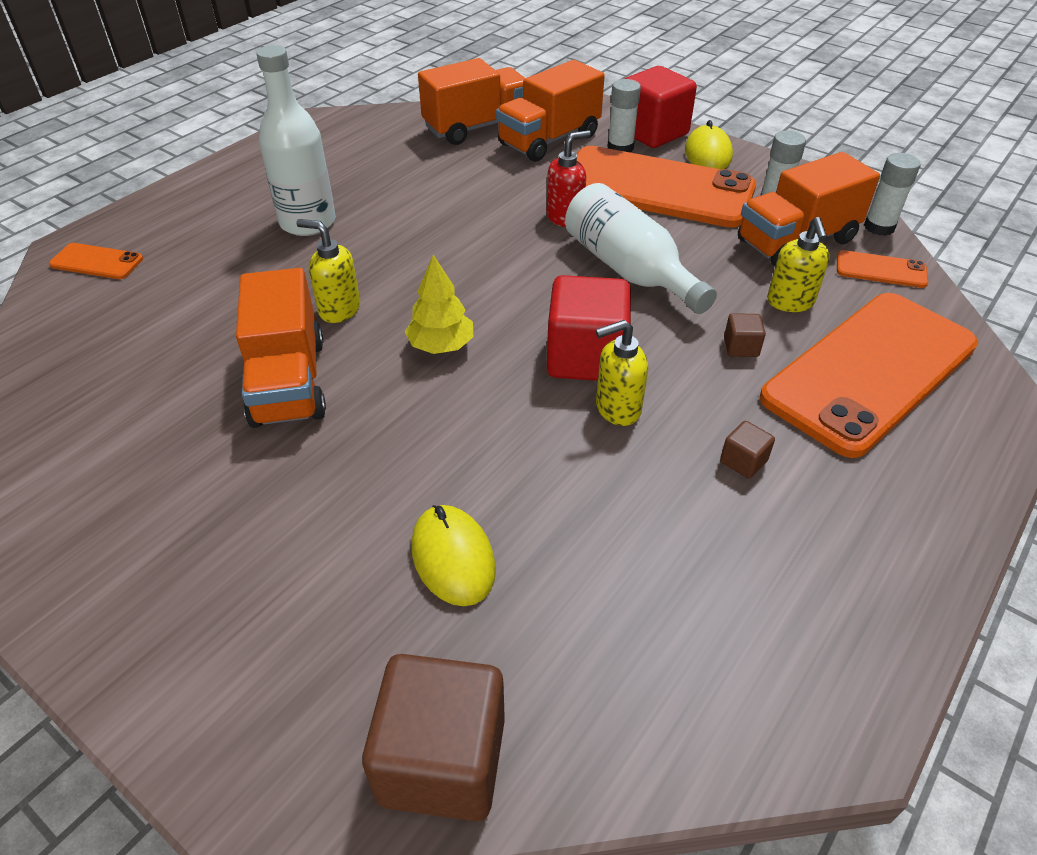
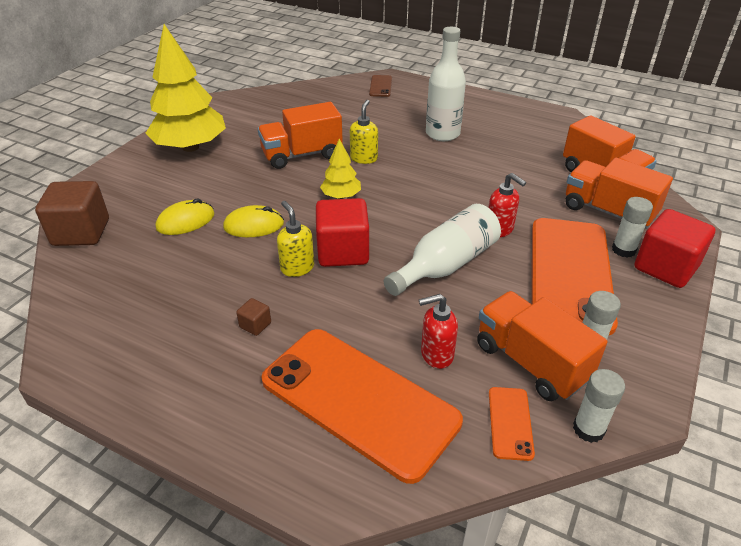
camera: 80 degrees right, 5 degrees down
(97, 262) = (380, 86): orange phone -> brown phone
(159, 558) = (190, 147): none -> yellow tree
(708, 154) = (652, 304): yellow mouse -> yellow mouse (254, 225)
(741, 347) = (371, 324): brown cube -> none
(790, 302) = (436, 355): yellow soap dispenser -> red soap dispenser

